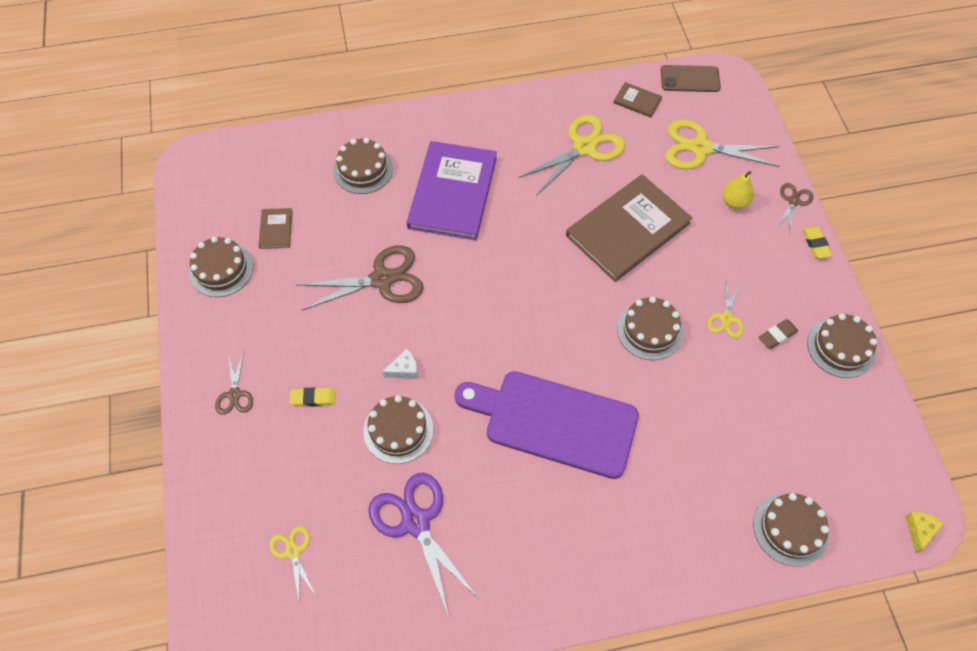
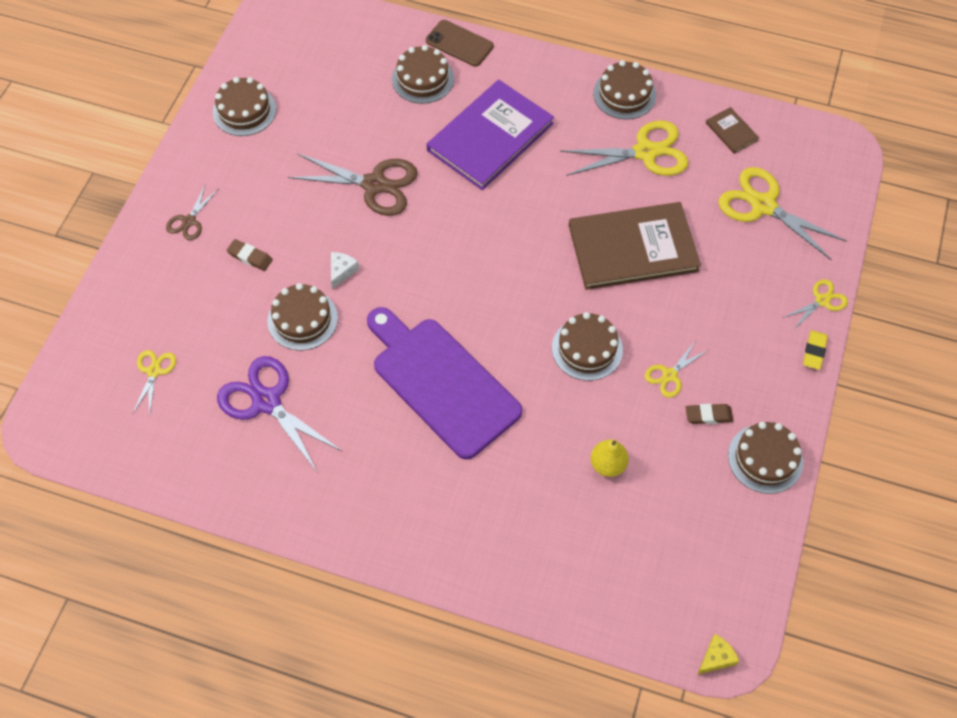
camera: 30 degrees right, 0 degrees up
(276, 229) = (312, 97): brown book -> none
(313, 398) = (250, 257): yellow eraser -> brown eraser
(404, 369) = (342, 271): white cheese -> white cheese turned 75 degrees counterclockwise
(416, 522) = (266, 402): purple scissors -> purple scissors turned 45 degrees counterclockwise
(690, 79) = (802, 134): brown phone -> brown phone (459, 44)
(734, 202) = (759, 273): yellow pear -> yellow pear (607, 464)
(790, 529) = (591, 587): brown cake -> brown cake (624, 94)
(793, 201) = (822, 301): brown scissors -> yellow scissors

